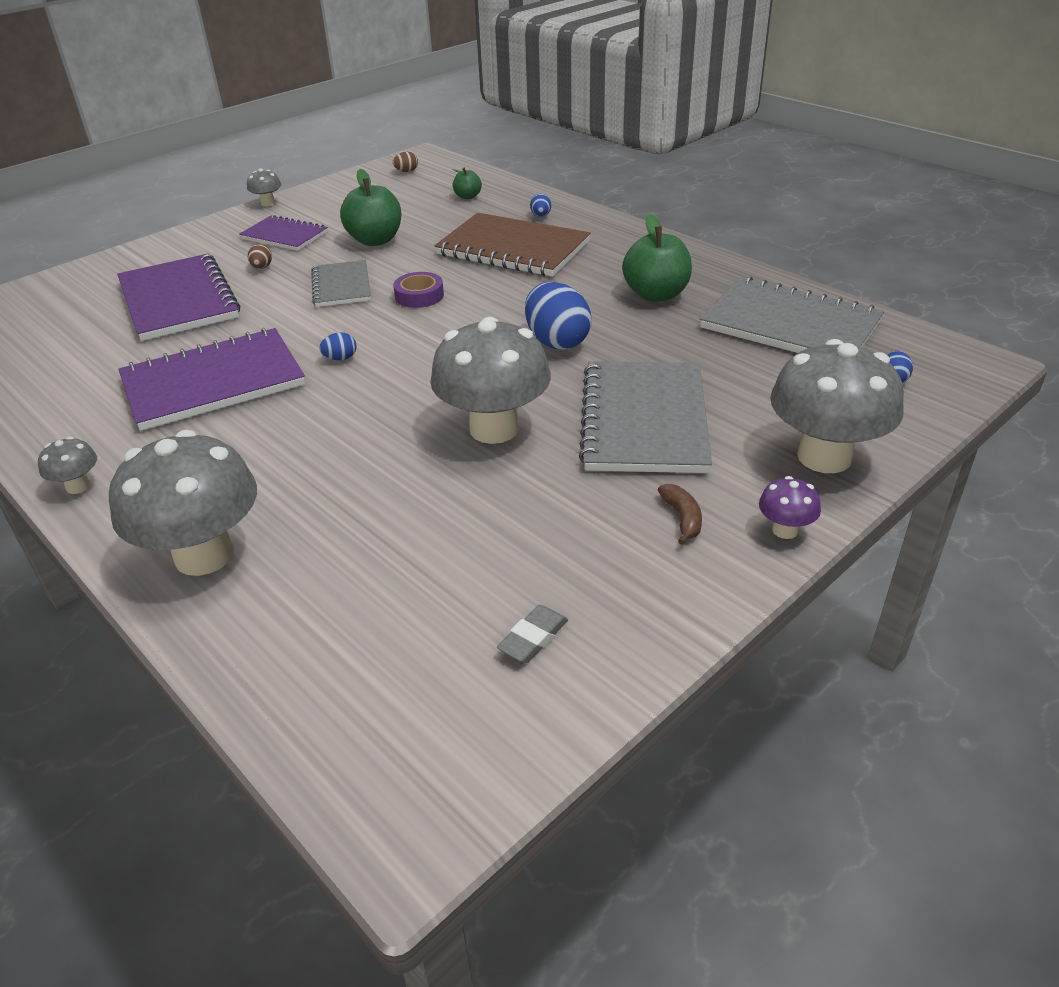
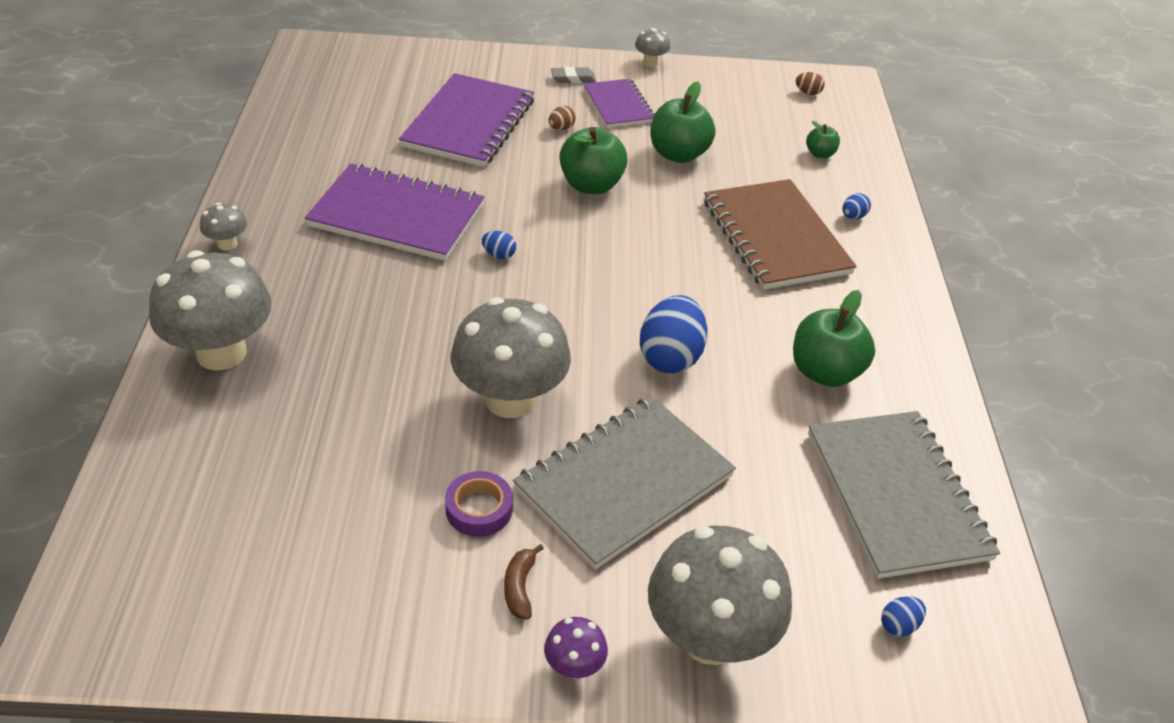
camera: 40 degrees right, 5 degrees up
(341, 286) = (591, 185): grey notebook -> green apple
(419, 296) = (633, 235): purple tape -> purple tape (479, 509)
(533, 638) = (298, 582): grey eraser -> grey eraser (573, 79)
(682, 518) = (519, 587): brown banana -> brown banana turned 150 degrees clockwise

